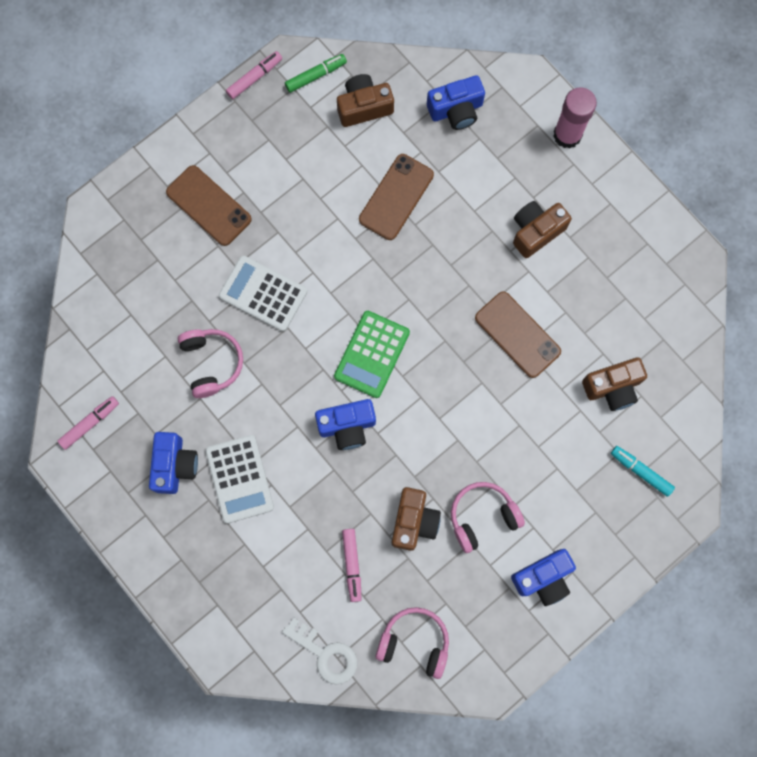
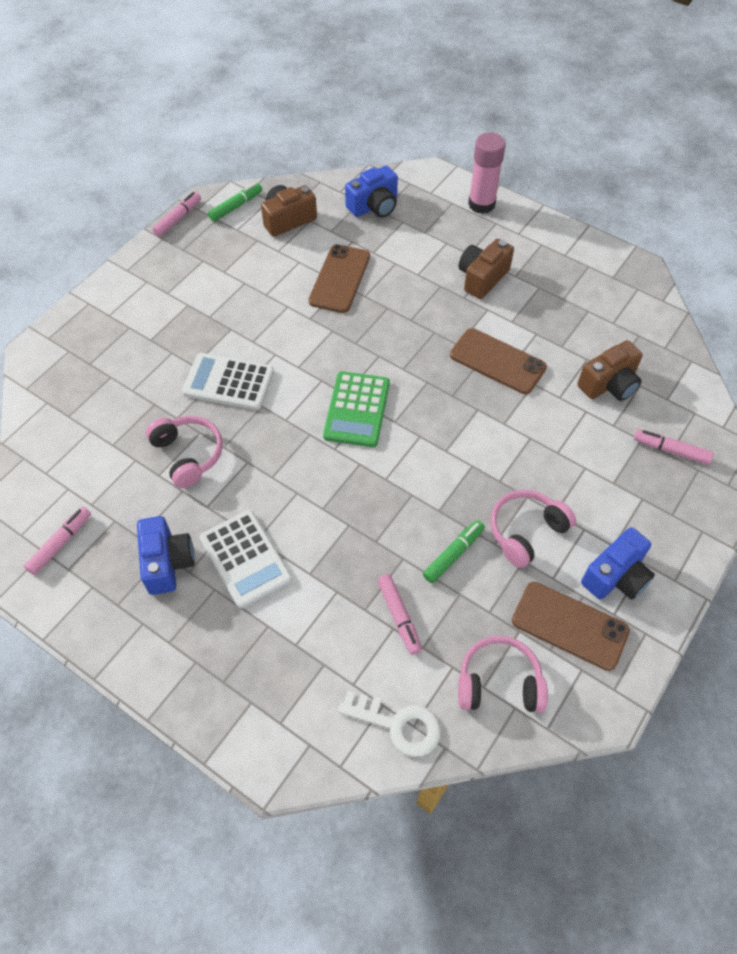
camera: 15 degrees left, 20 degrees down
(208, 206) = (155, 322): brown phone -> brown phone (569, 626)
(347, 426) = (351, 480): blue camera -> none
(414, 521) = (453, 554): brown camera -> green marker
(640, 471) = (670, 450): turquoise marker -> pink marker

